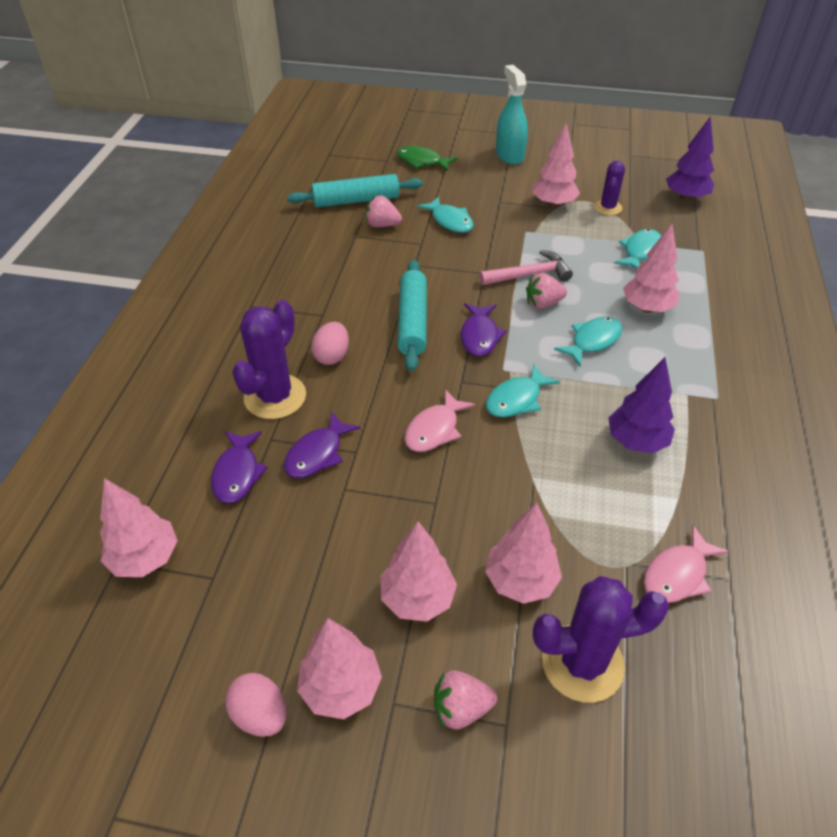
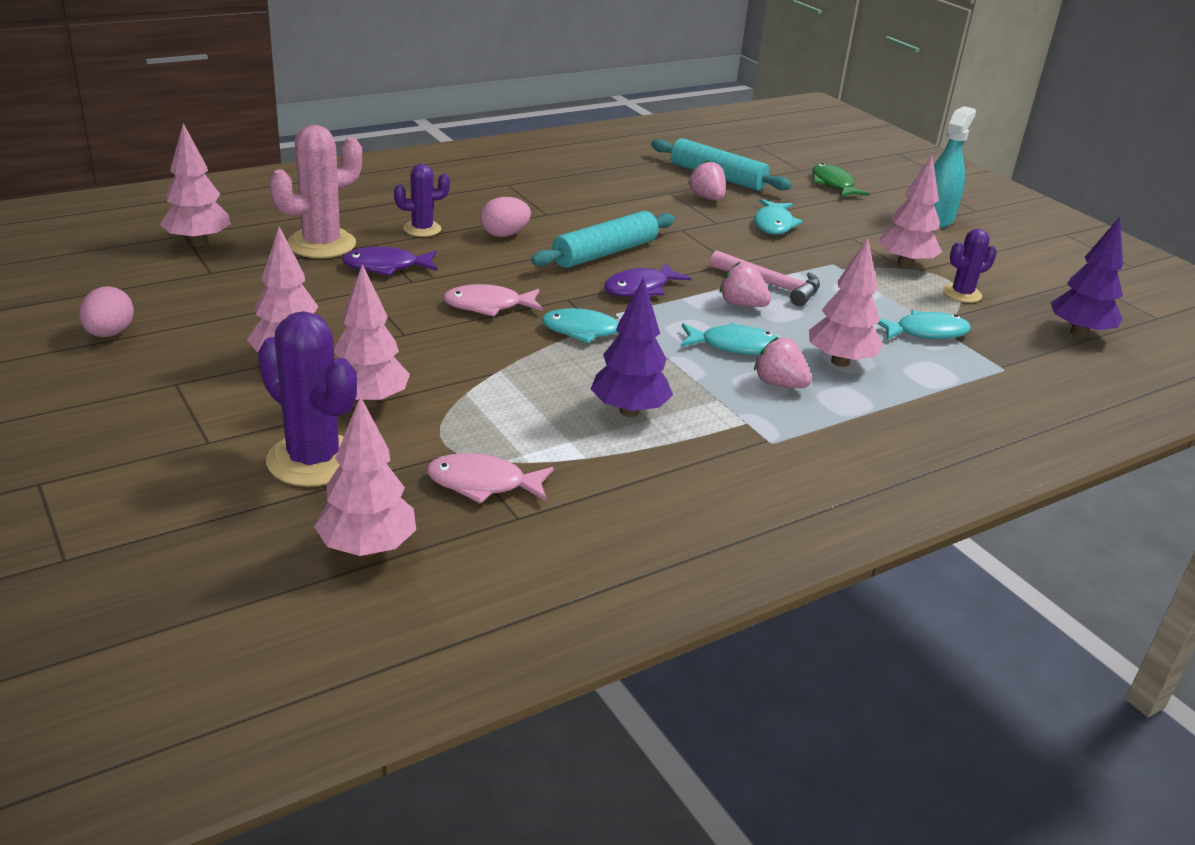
camera: 45 degrees right, 15 degrees down
(237, 473) = (321, 244): purple fish -> pink cactus
(275, 397) = (422, 229): purple cactus -> purple cactus, size x0.58
(341, 687) = (166, 357): pink tree -> pink tree (367, 548)
(461, 708) = (202, 415): pink strawberry -> pink strawberry (779, 384)

